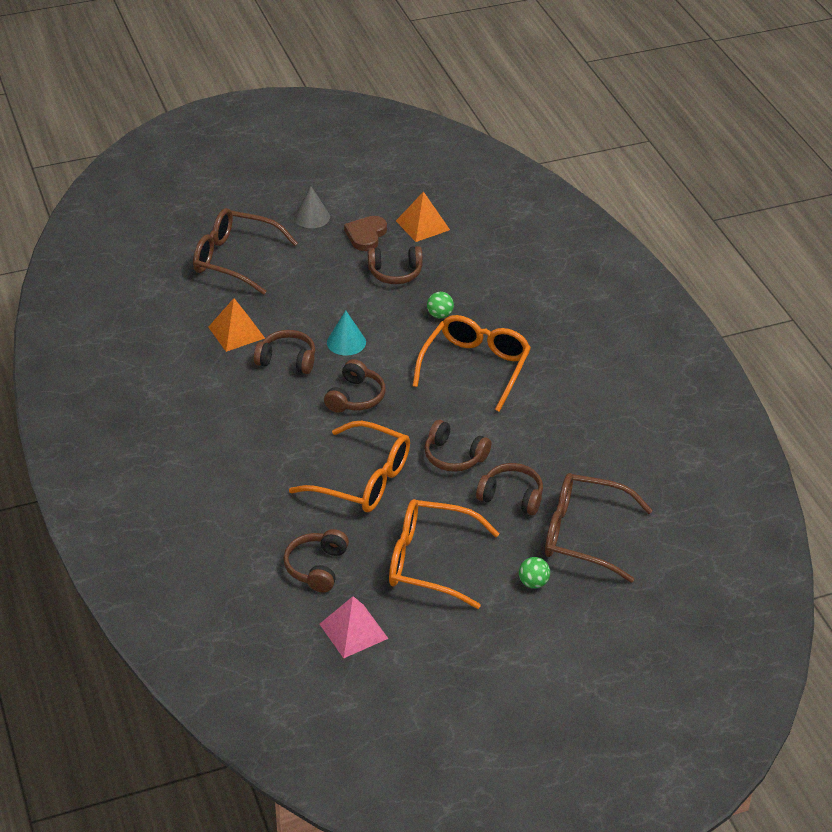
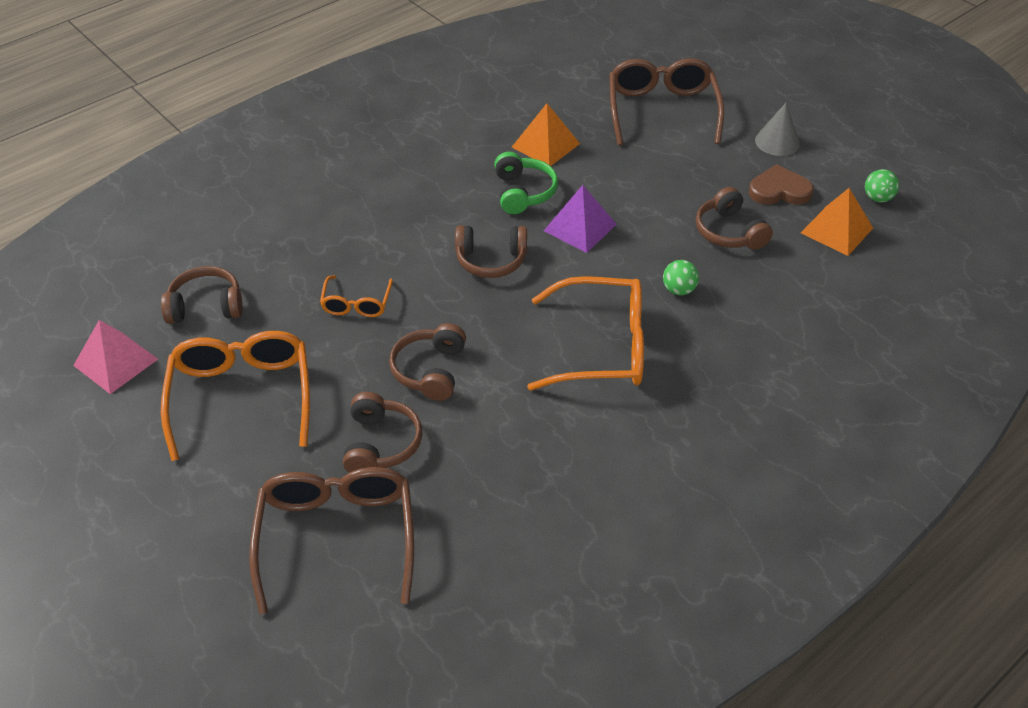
camera: 70 degrees right, 5 degrees up
(287, 360) = (523, 192): brown headphones -> green headphones
(346, 342) = (580, 227): turquoise cone -> purple pyramid
(363, 480) = (356, 304): orange glasses -> orange glasses, size x0.52
(533, 583) = (233, 505): green ball -> green ball (877, 198)

